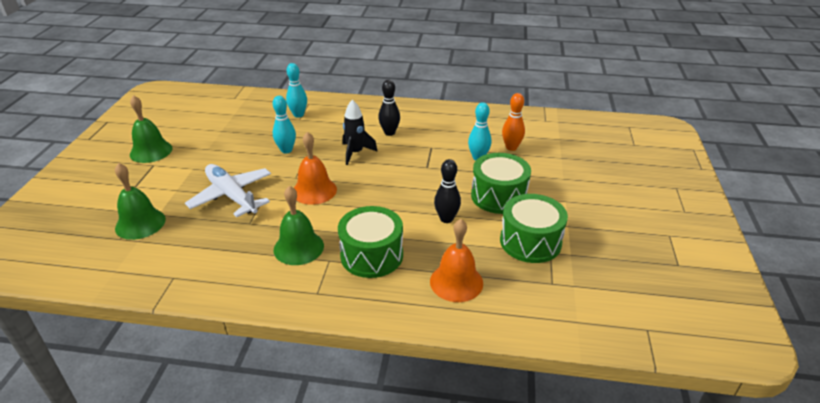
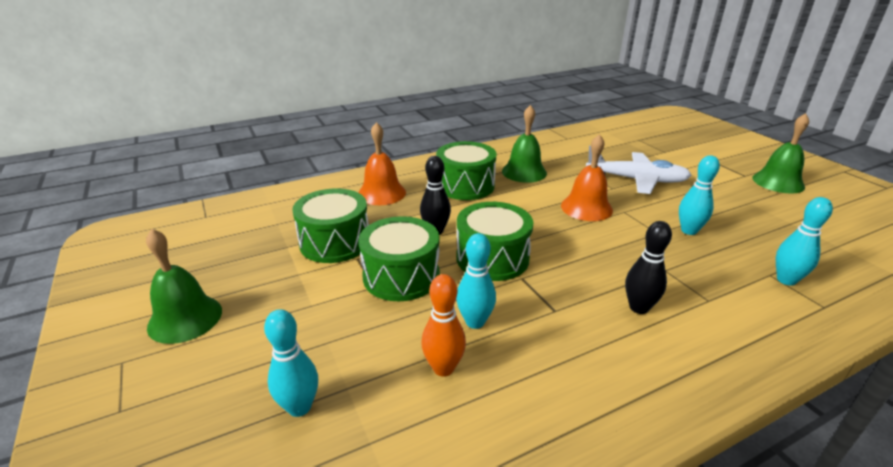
camera: 145 degrees right, 5 degrees down
(140, 223) = (648, 147): green bell -> green bell (185, 318)
(355, 153) = (622, 259): black rocket -> none
(430, 184) = (492, 258): none -> green drum
(586, 158) = (299, 407): none -> turquoise bowling pin

